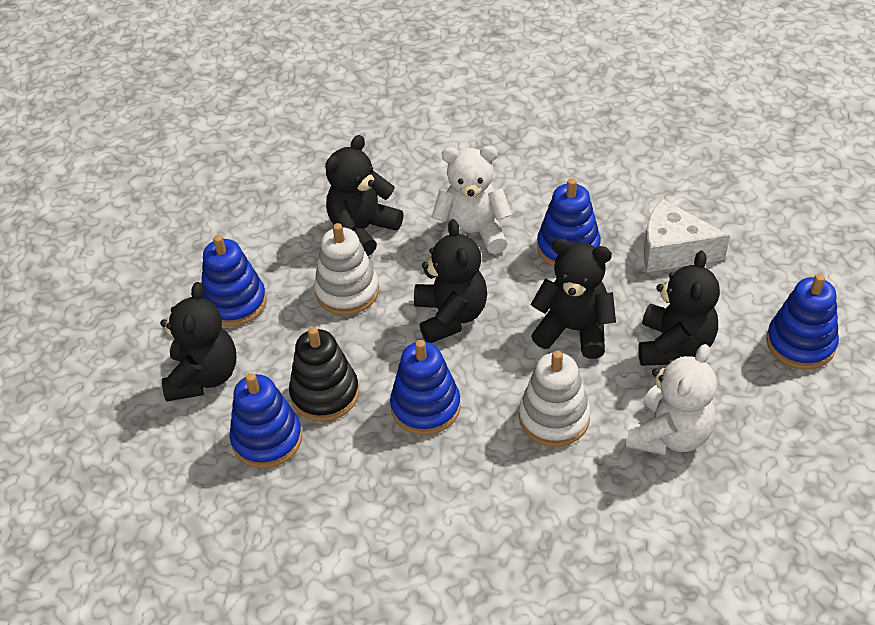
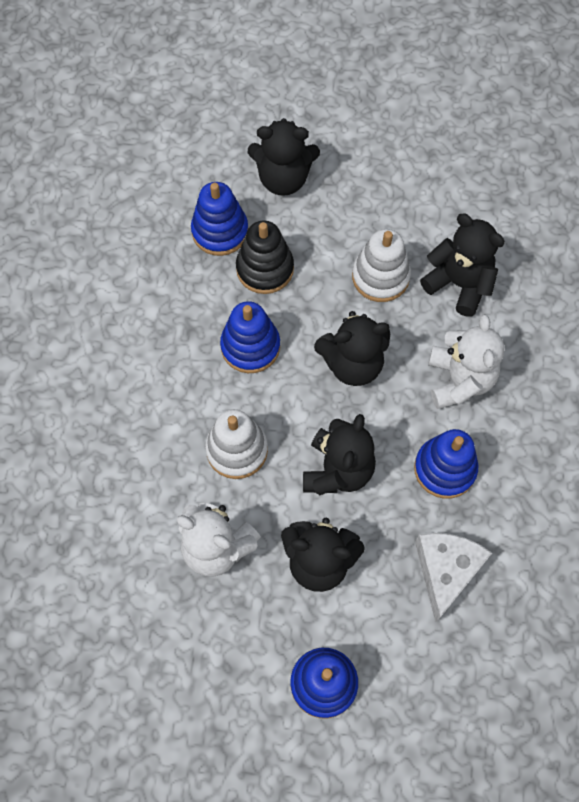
camera: 85 degrees right, 20 degrees up
(234, 303) = (365, 190): blue stacking toy -> none

